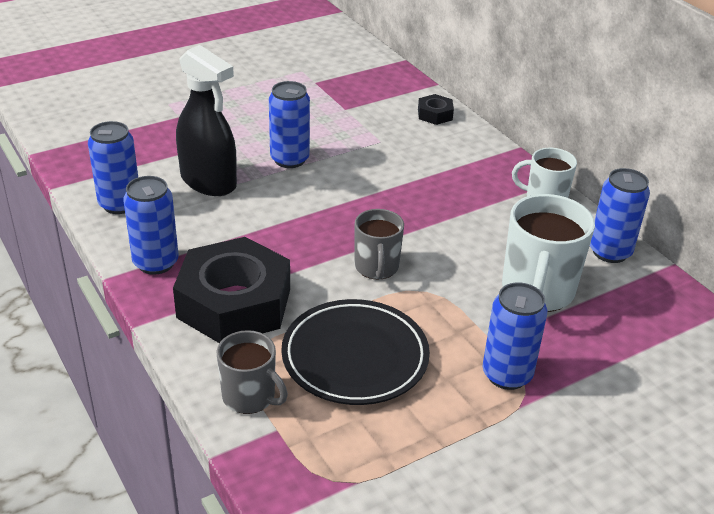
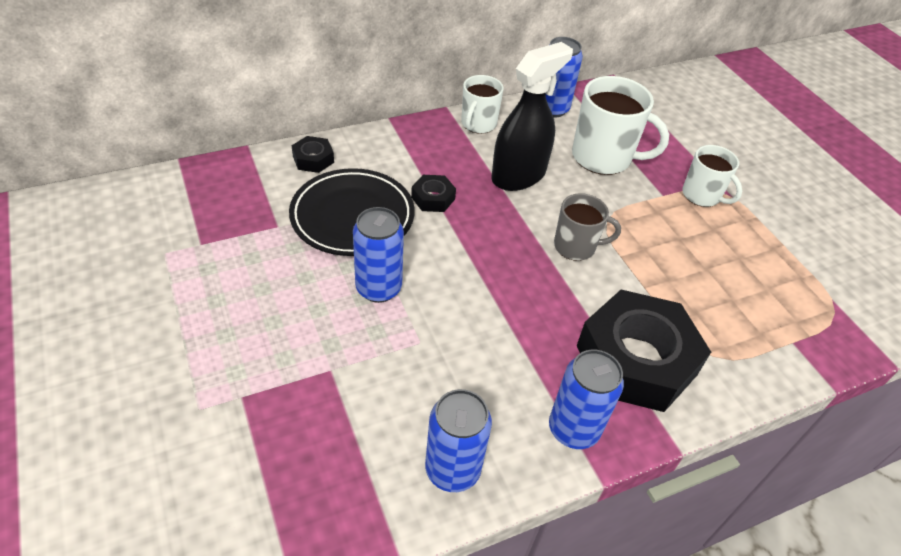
camera: 85 degrees left, 10 degrees up
(208, 182) = (414, 370): black spray bottle -> black spray bottle (519, 175)
(250, 397) = (761, 357): grey mug -> none
(355, 357) = (698, 279): black plate -> black plate (352, 216)
(411, 179) = (433, 198): none -> black nut
(507, 375) = (702, 196): blue can -> white mug

